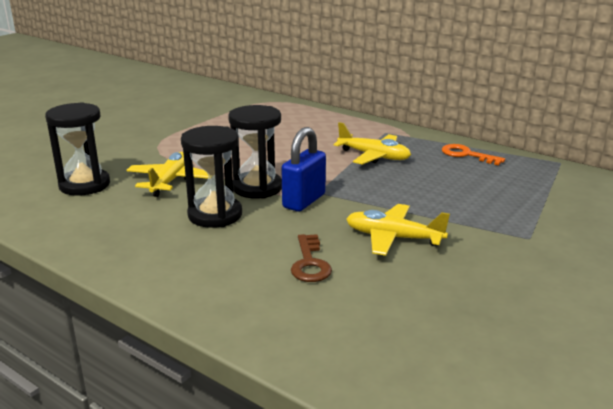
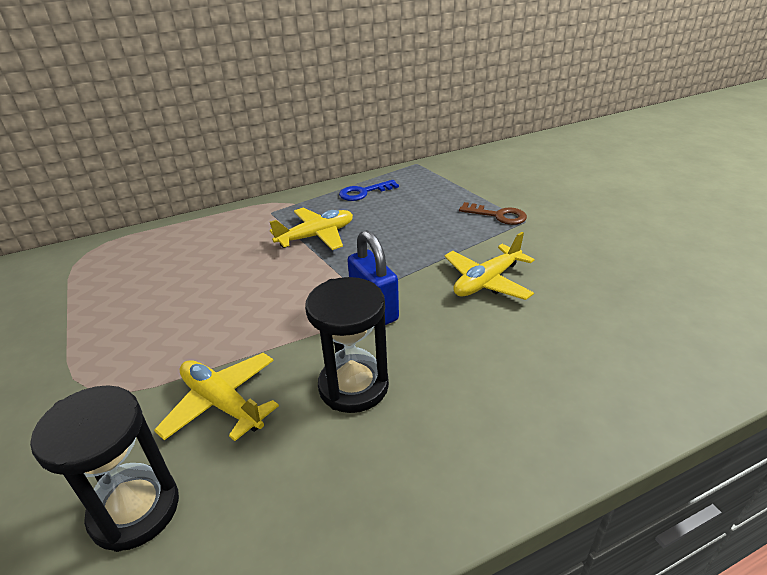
camera: 60 degrees left, 10 degrees up
(257, 188) = (314, 332): black hourglass -> none
(310, 263) = (506, 346): brown key -> brown key (498, 215)
(466, 155) = (363, 192): orange key -> blue key

